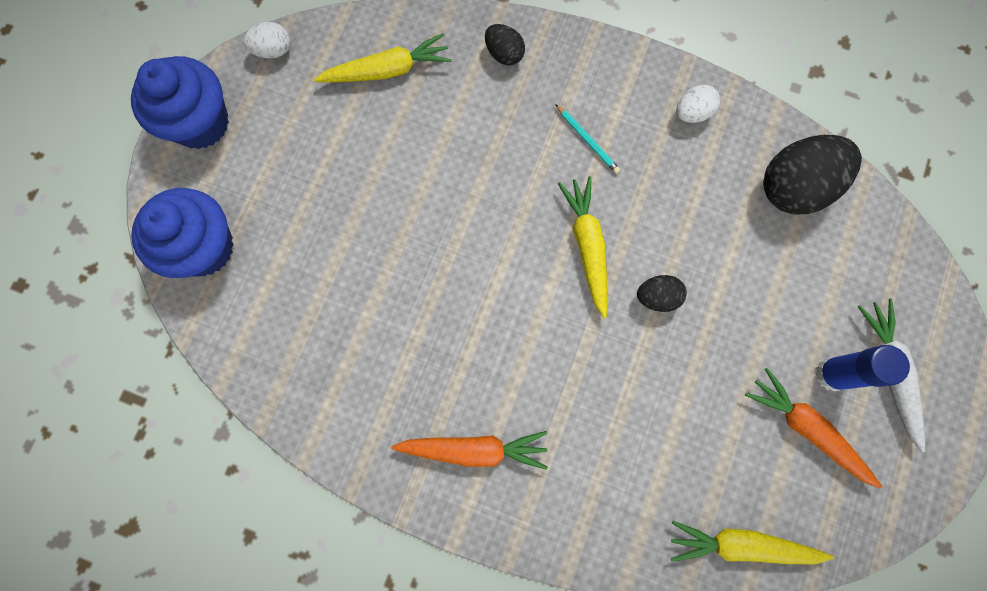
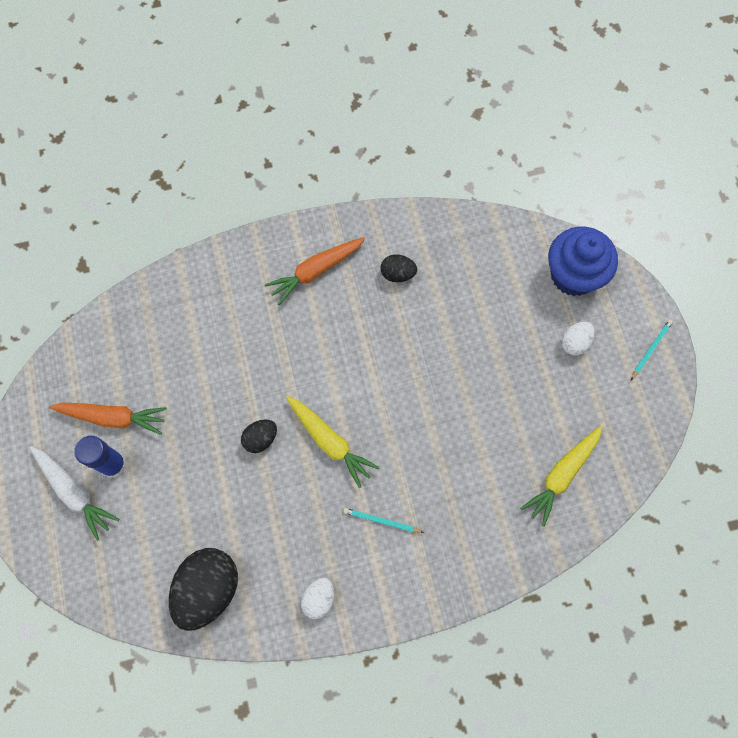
camera: 145 degrees right, 5 degrees down
(200, 123) = (651, 349): blue cupcake -> turquoise pencil
(273, 50) = (652, 433): white egg -> white egg (574, 343)
(504, 54) = (490, 548): black egg -> black egg (397, 274)
(741, 544) = (120, 322): yellow carrot -> none

